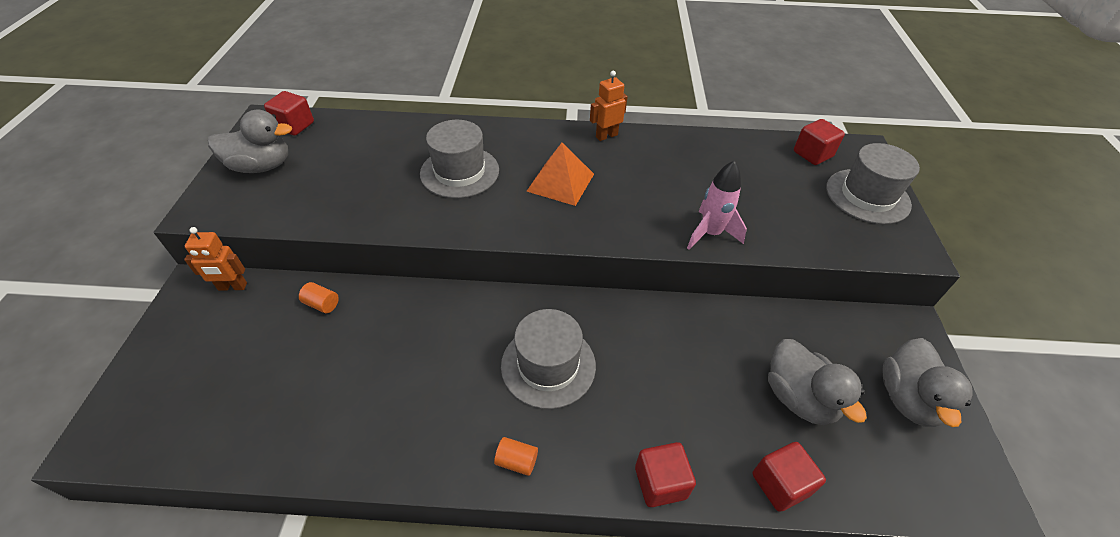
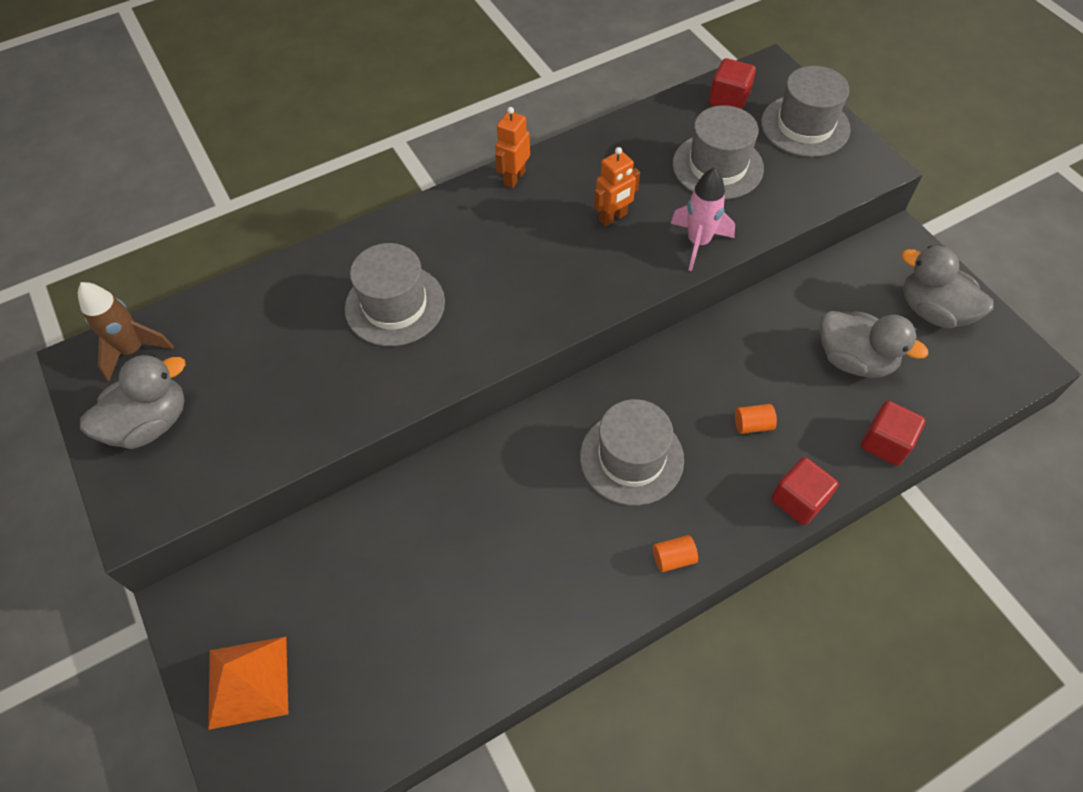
camera: 30 degrees left, 10 degrees up
(232, 287) = (233, 577): orange robot -> orange robot (613, 217)
(294, 126) = (133, 350): red cube -> brown rocket
(322, 304) = (354, 534): orange cylinder -> orange cylinder (752, 425)
(560, 182) = (513, 260): orange pyramid -> orange pyramid (248, 681)
(768, 191) = (717, 166): none -> grey hat
(908, 399) = (933, 311): grey duck -> grey duck turned 150 degrees clockwise

